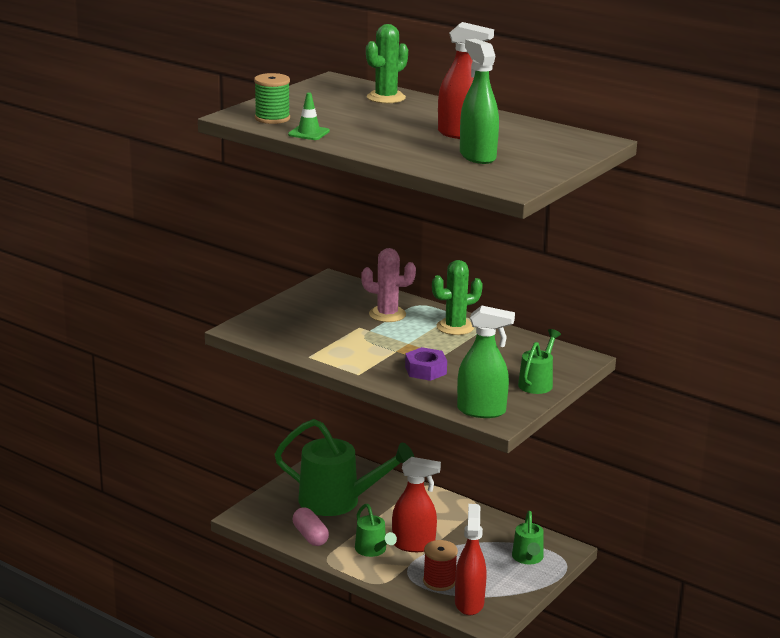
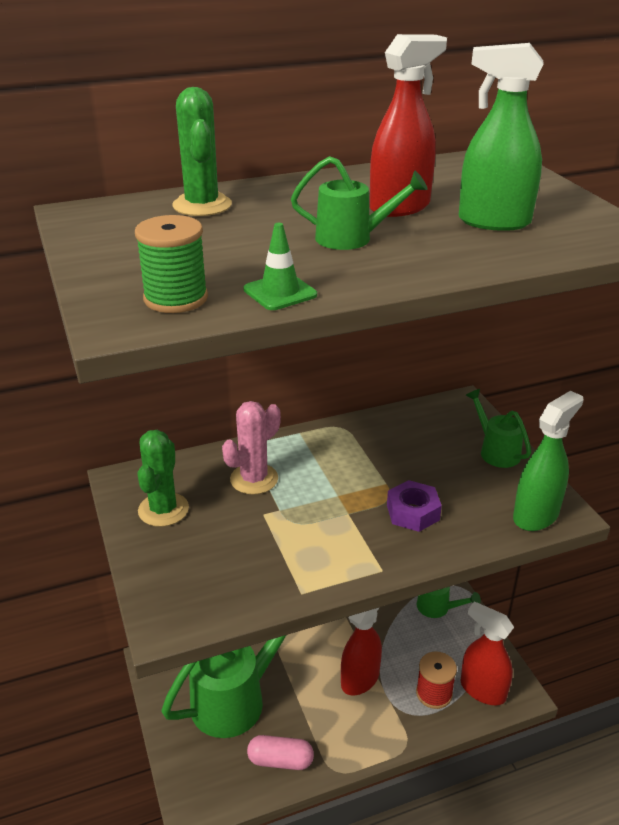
camera: 55 degrees left, 10 degrees up
(373, 550) = (346, 718): green watering can -> green watering can (352, 238)
(455, 327) = (329, 447): green cactus -> green cactus (163, 510)

